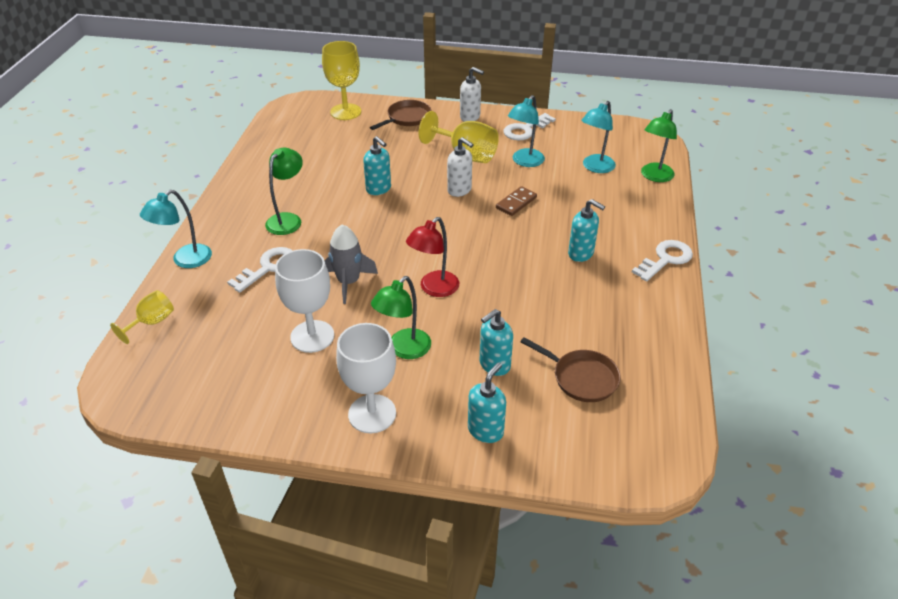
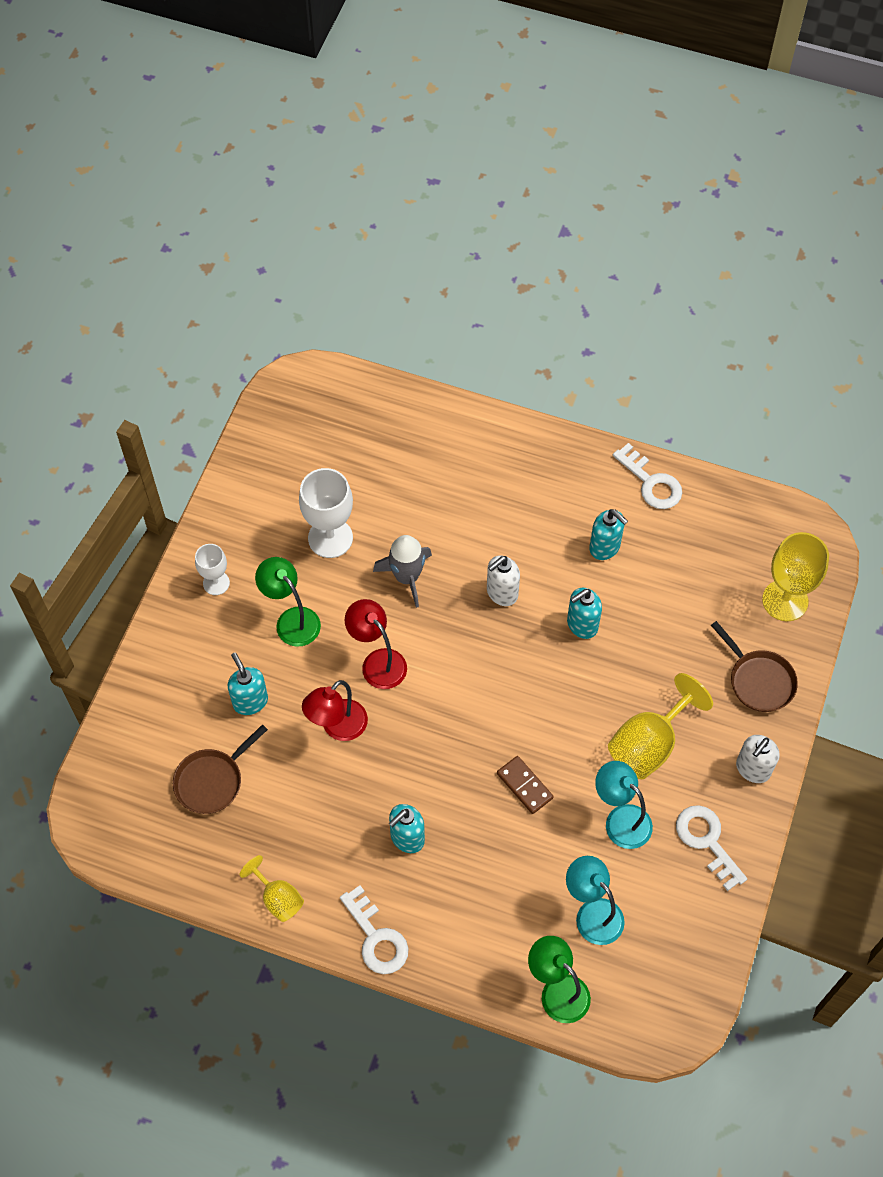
camera: 100 degrees right, 20 degrees up
(151, 322) = (382, 398): yellow goblet -> yellow goblet (278, 898)
(185, 260) = (475, 421): turquoise lamp -> none
(268, 268) = (447, 500): white key -> white key (651, 482)
(288, 219) = (533, 520): green lamp -> none
(372, 414) = (216, 583): white goblet -> white goblet, size x0.59
(459, 190) = (564, 721): white soap dispenser -> white soap dispenser (501, 593)
(486, 430) = (171, 677): turquoise soap dispenser -> turquoise soap dispenser (605, 547)
(502, 304) = (337, 727): none -> red lamp

